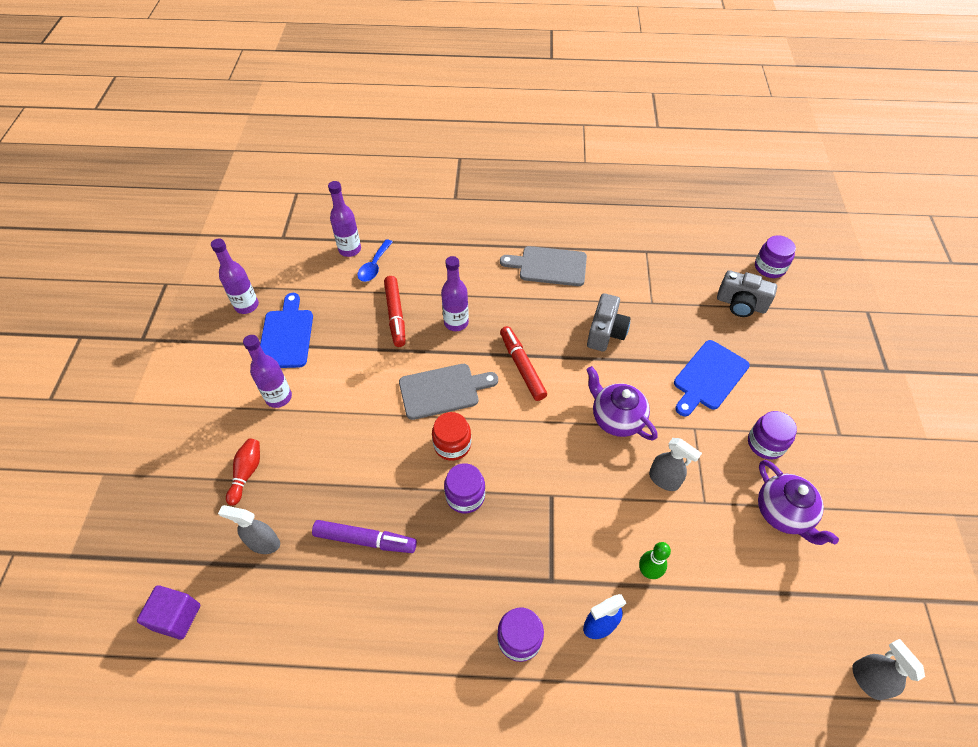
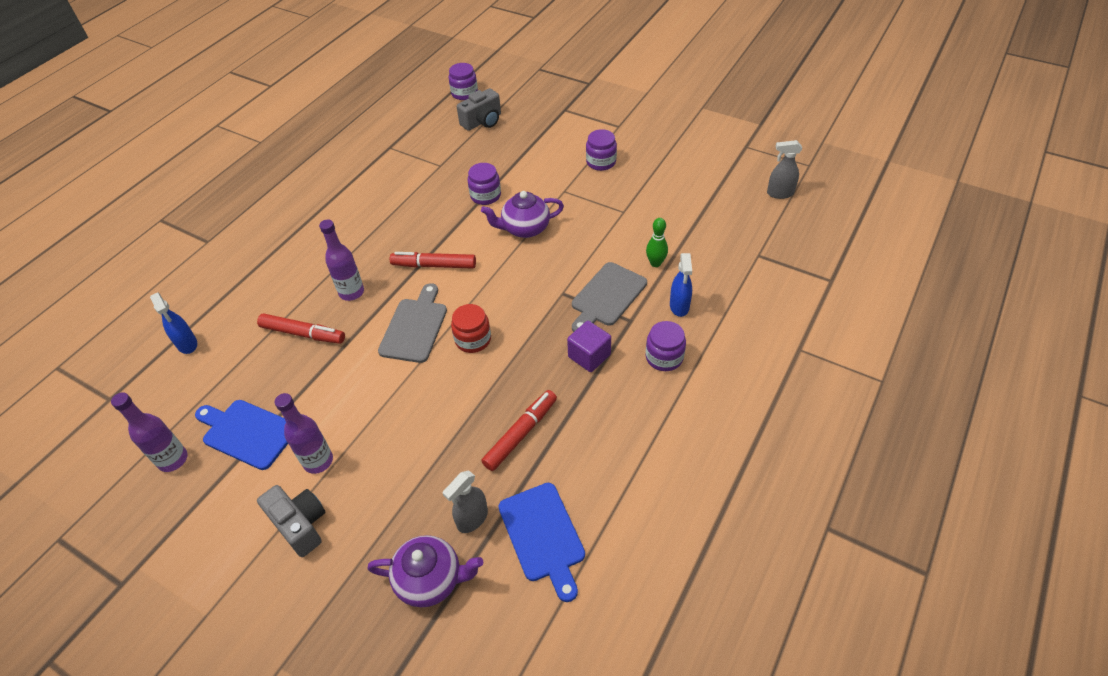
camera: 60 degrees left, 5 degrees down
(177, 617) = (502, 620): purple cube -> purple cube (589, 356)
(246, 473) = (385, 514): red bowling pin -> none
(350, 249) = (187, 344): purple bottle -> blue spray bottle
(365, 540) = (521, 434): purple marker -> red marker
(374, 266) = (228, 331): blue spoon -> none
(465, 496) = (526, 348): purple jar -> purple jar (485, 196)
(549, 266) = (349, 209): grey cutting board -> grey cutting board (607, 297)
(606, 332) = (444, 202): grey camera -> grey camera (300, 525)
(664, 480) = (593, 224): grey spray bottle -> none
(709, 377) = (529, 165): blue cutting board -> blue cutting board (543, 535)
(783, 513) = (655, 178): purple teapot -> purple teapot (430, 580)

